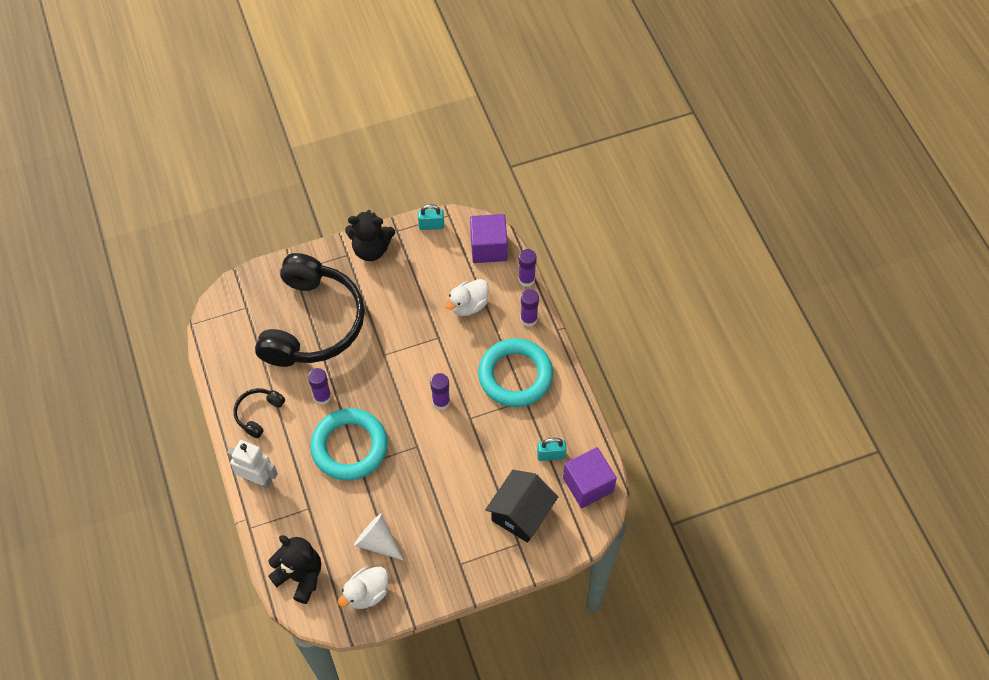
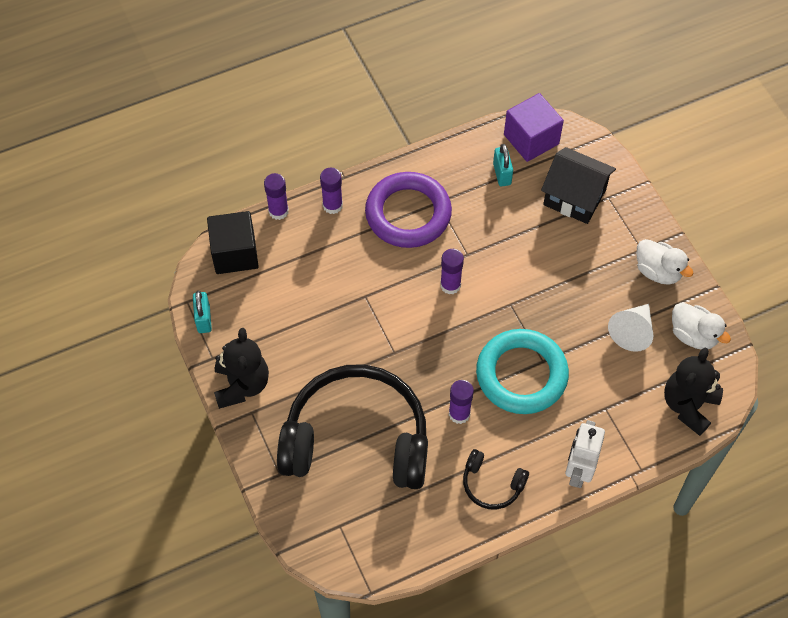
camera: 95 degrees left, 0 degrees up
(468, 305) = (318, 268): white duck -> white duck (658, 271)
(488, 248) = (235, 253): purple cube -> black cube
(515, 375) = (408, 214): turquoise ring -> purple ring

